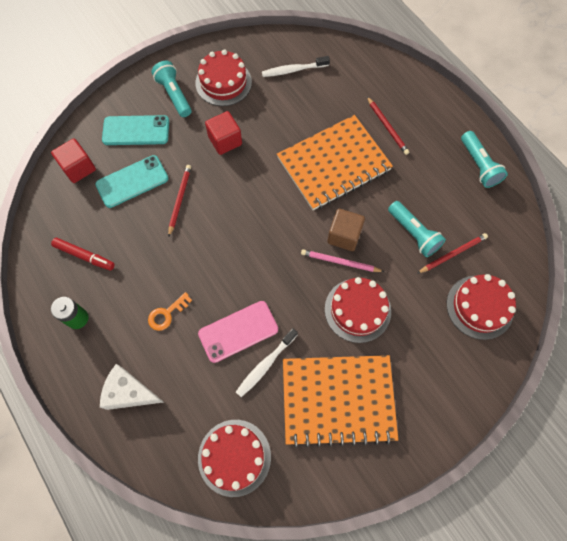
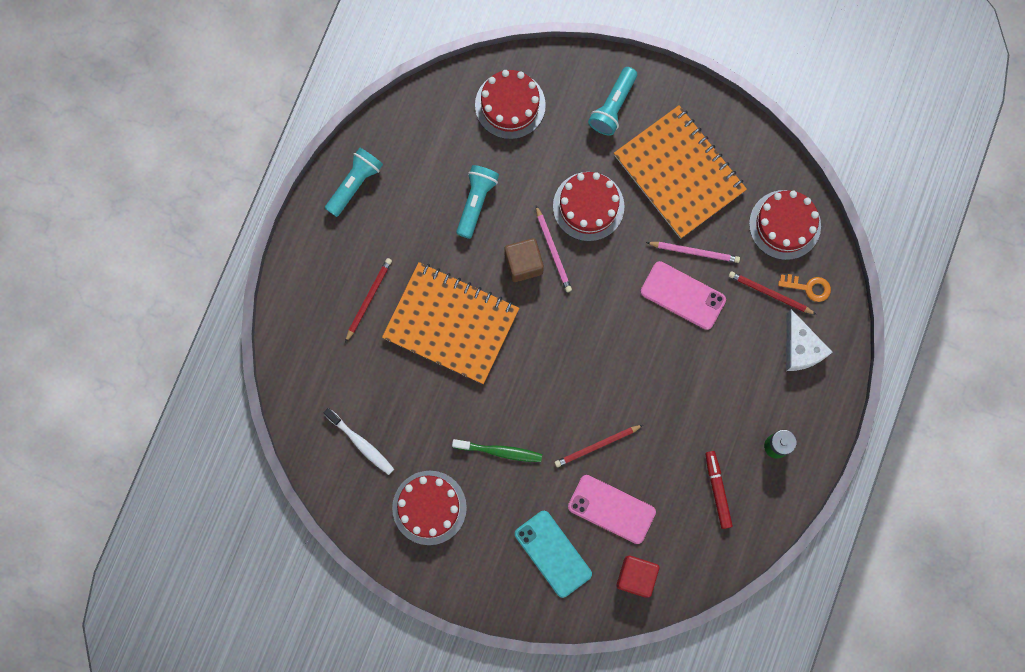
camera: 125 degrees left, 10 degrees up
(132, 181) = (611, 509): turquoise phone -> pink phone
(167, 314) = (713, 369): orange key -> orange key (808, 287)
(174, 95) = (482, 548): turquoise flashlight -> turquoise flashlight (613, 106)
(225, 141) = (500, 451): red cube -> green toothbrush
(265, 365) = (694, 252): white toothbrush -> pink pencil
(452, 254) = (472, 156): red pencil -> red pencil (770, 293)

